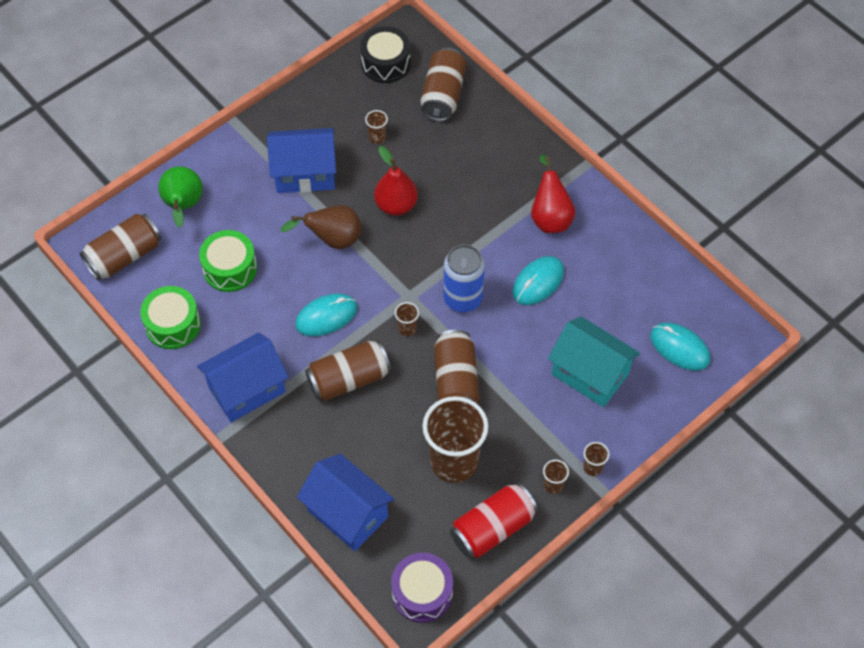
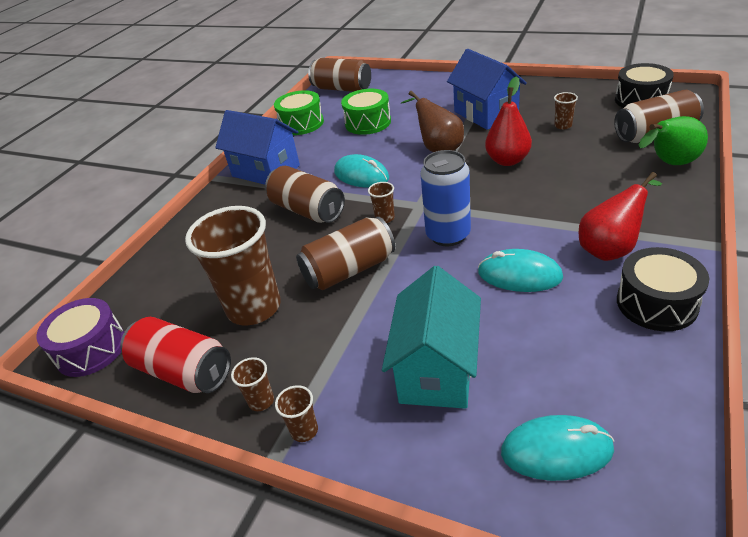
camera: 70 degrees right, 20 degrees down
(183, 206) = (402, 89): green pear -> green pear (669, 164)
(347, 513) = (168, 265): blue house -> none
(612, 230) = (656, 303): none -> black drum
(679, 348) = (556, 450): turquoise mouse -> turquoise mouse turned 75 degrees clockwise

